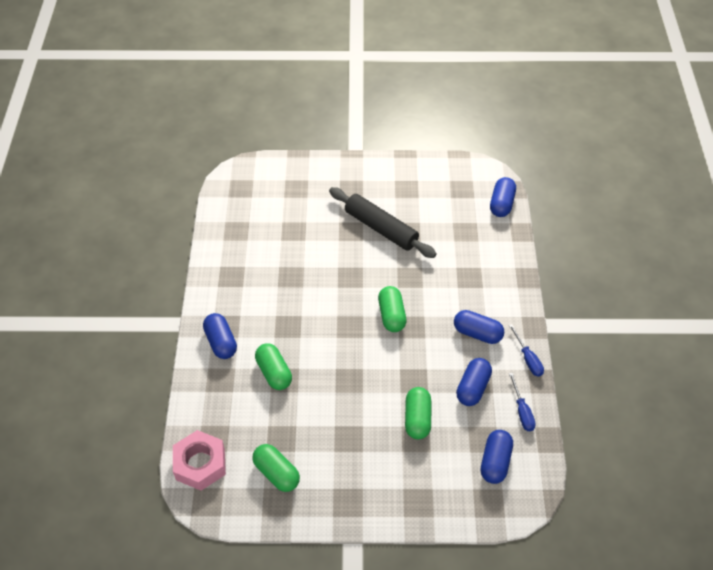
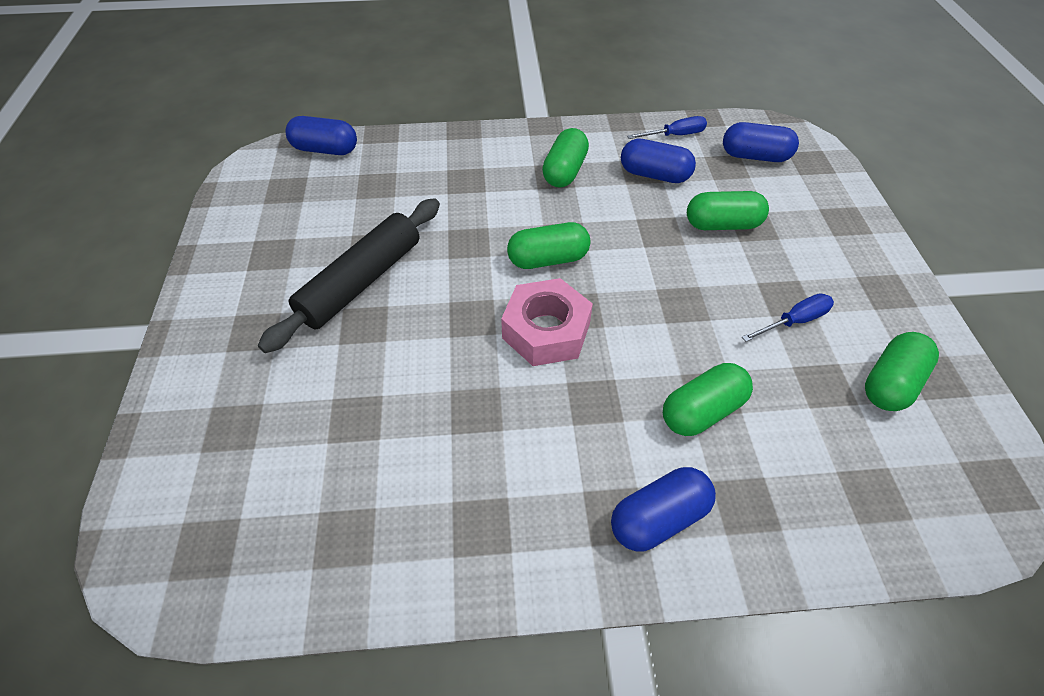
camera: 95 degrees left, 0 degrees up
(200, 464) = (938, 509): pink nut -> pink nut (546, 331)
(477, 333) = (564, 171): blue capsule -> green capsule
(528, 359) = (596, 130): blue screwdriver -> blue screwdriver (794, 321)

